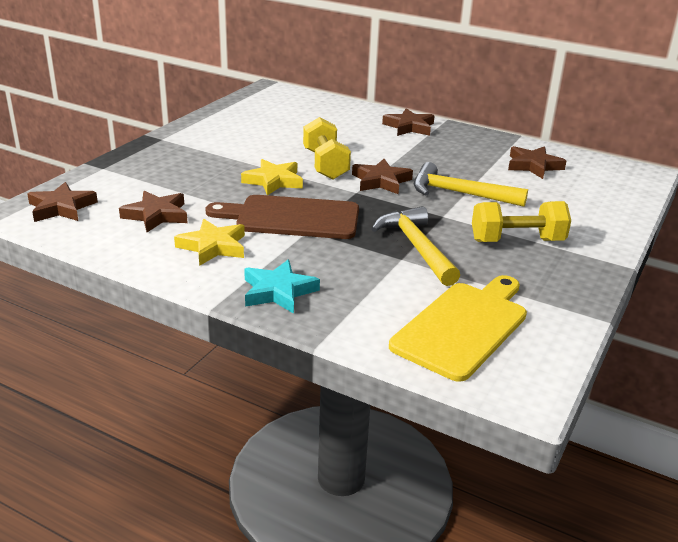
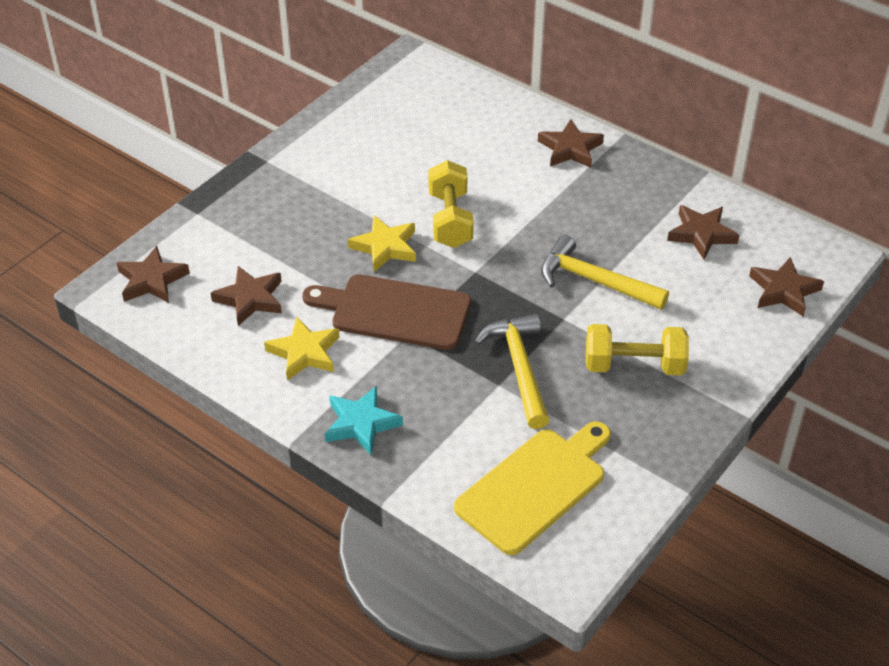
camera: 10 degrees right, 15 degrees up
(381, 181) = (508, 253): brown star -> brown star (783, 291)

